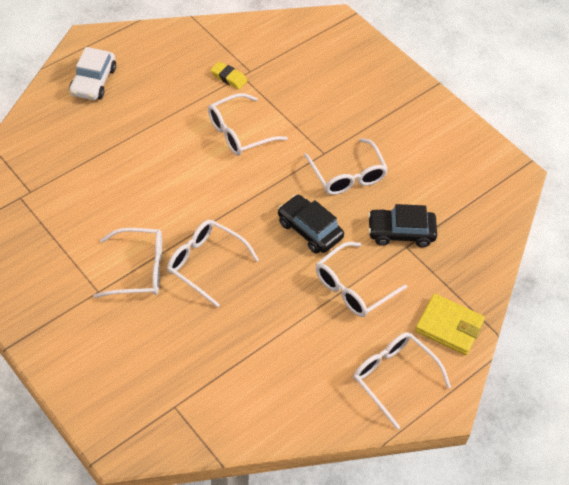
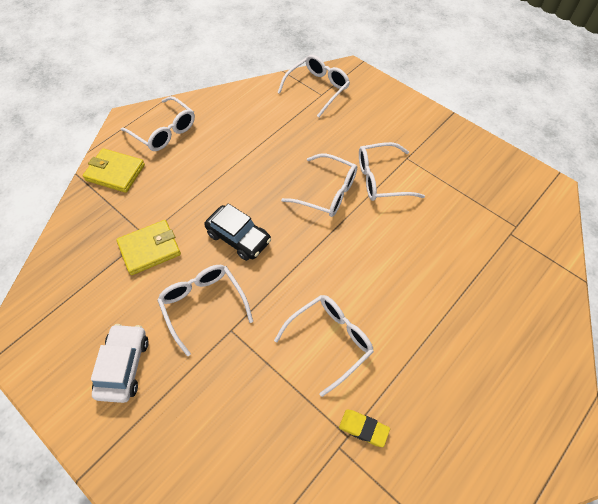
camera: 175 degrees right, 5 degrees up
(93, 81) = (524, 387): white car -> white car (123, 366)
(353, 288) = (196, 191): white glasses -> white glasses (317, 88)
(401, 232) = (150, 249): black car -> yellow wallet

